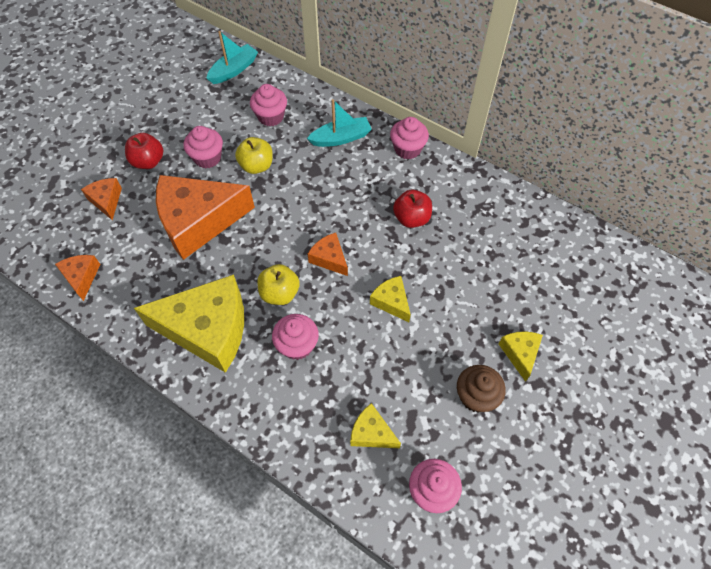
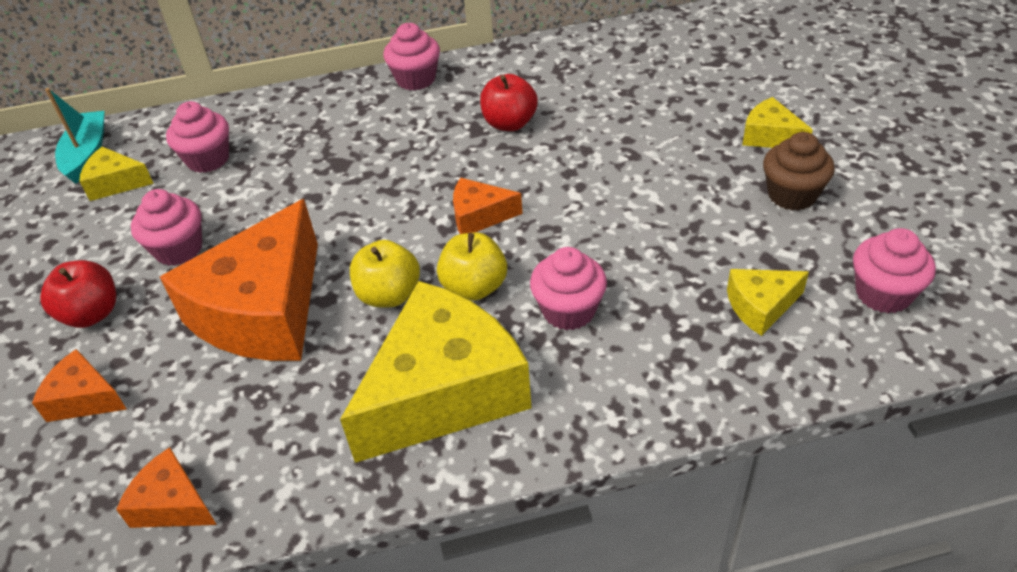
camera: 45 degrees left, 15 degrees down
(256, 166) = (260, 209): yellow apple -> yellow apple (389, 295)
(341, 138) = (327, 119): turquoise boat -> none
(391, 301) = (600, 196): yellow cheese -> yellow cheese (115, 183)

